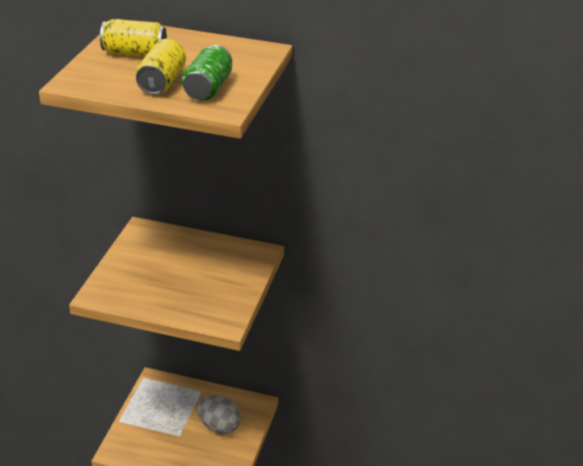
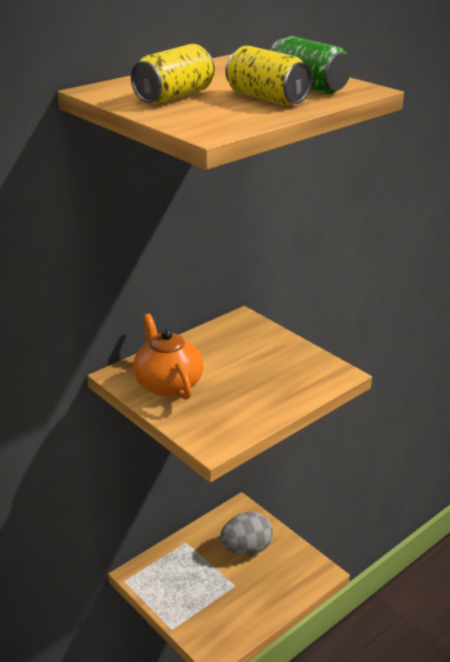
camera: 55 degrees left, 5 degrees down
(147, 251) = (167, 384): none -> orange teapot

